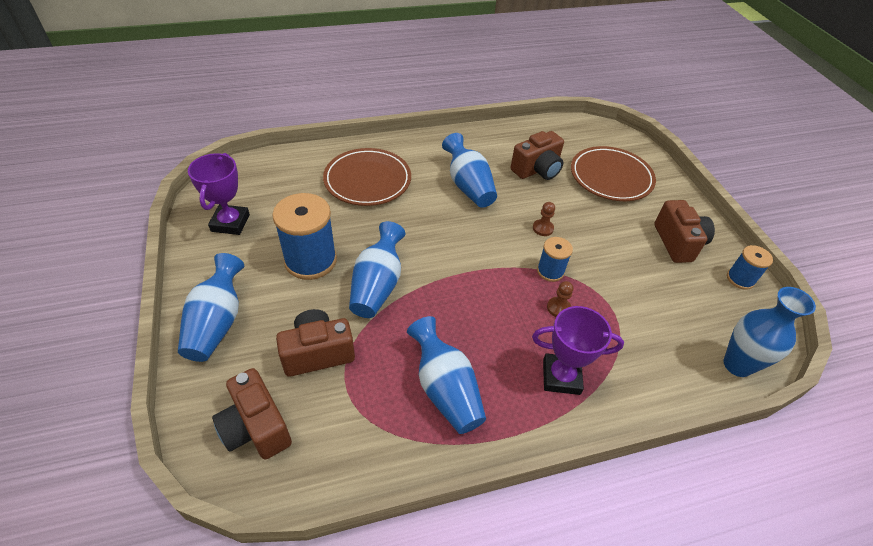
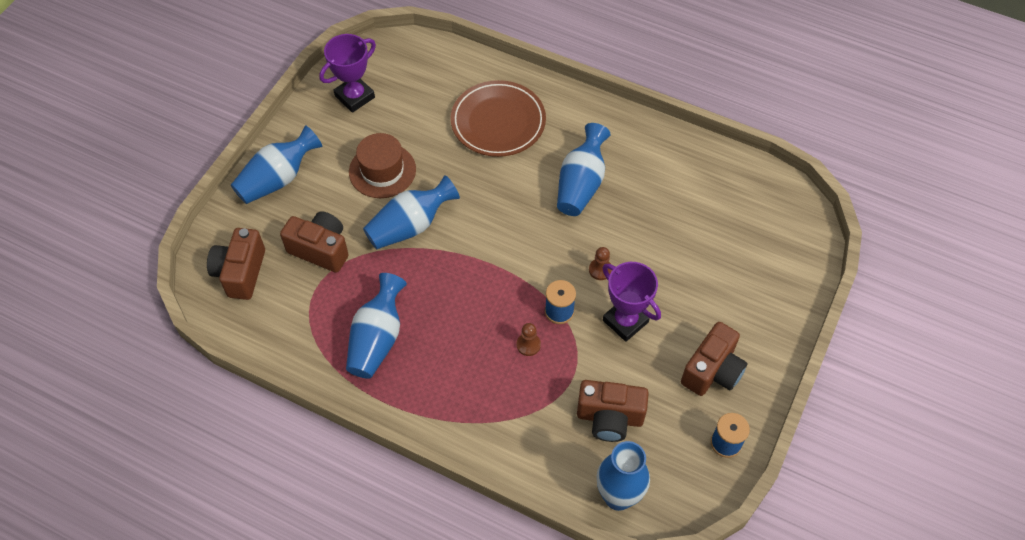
camera: 45 degrees right, 10 degrees up
(310, 260) = (382, 170): blue spool -> brown hat
(537, 170) = (667, 209): brown camera -> brown camera (609, 418)
(561, 377) = (467, 394): purple trophy -> purple trophy (625, 321)
(611, 177) = (735, 265): brown plate -> none

